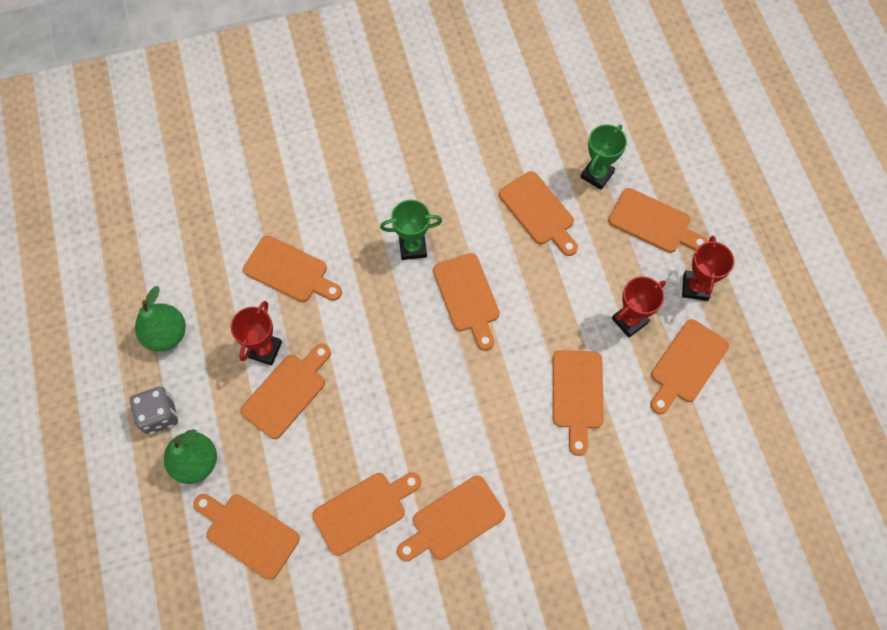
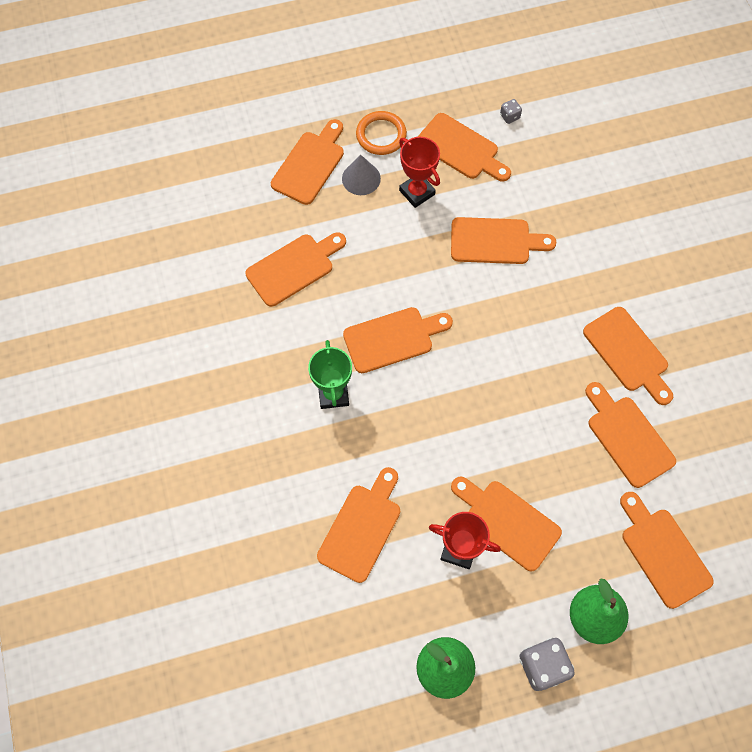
camera: 90 degrees left, 0 degrees up
(248, 533) = (663, 552): orange cutting board -> orange cutting board turned 120 degrees clockwise
(597, 175) = (252, 211): green trophy -> none
(641, 269) = (361, 178): none -> grey cone
(695, 287) = (381, 135): red trophy -> orange ring
(734, 417) = (509, 116): none -> grey dice

